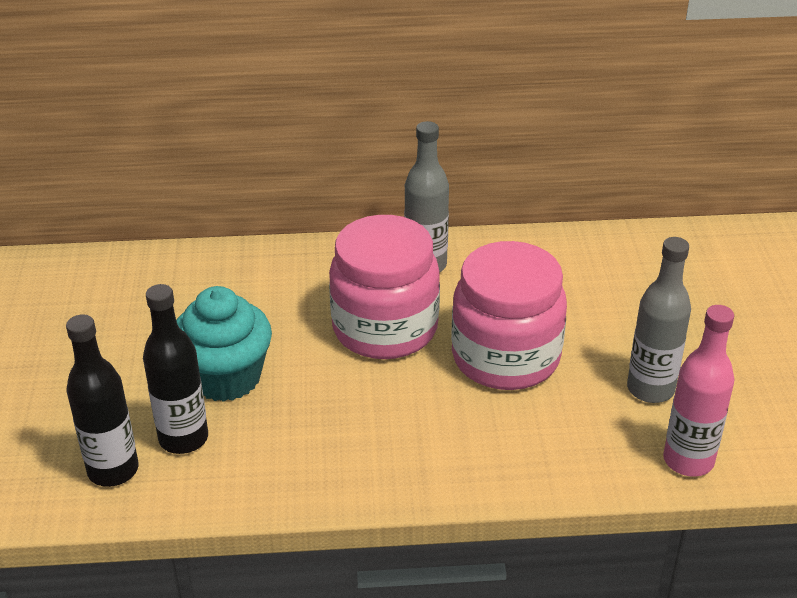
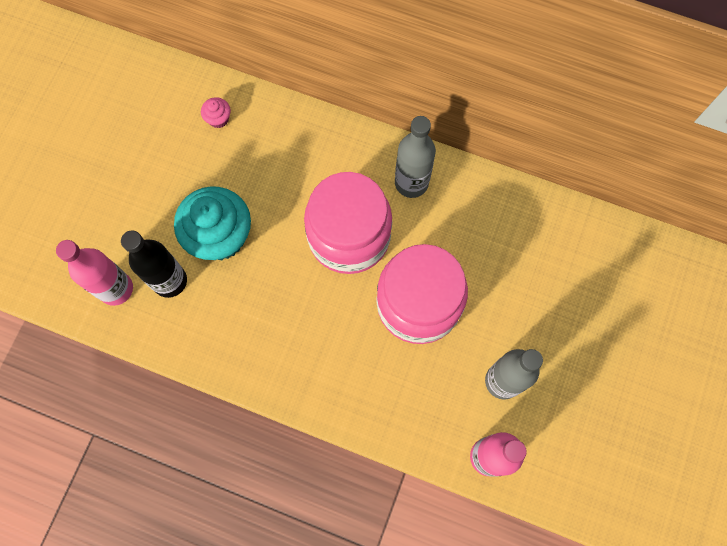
camera: 25 degrees right, 35 degrees up
(113, 470) = (116, 289): black bottle -> pink bottle
(164, 281) = (218, 119): none -> pink cupcake

